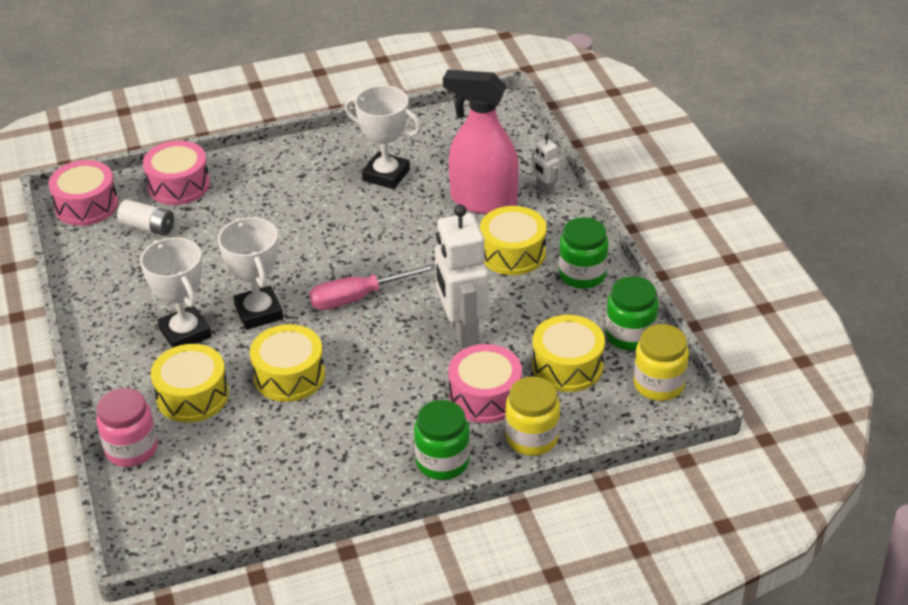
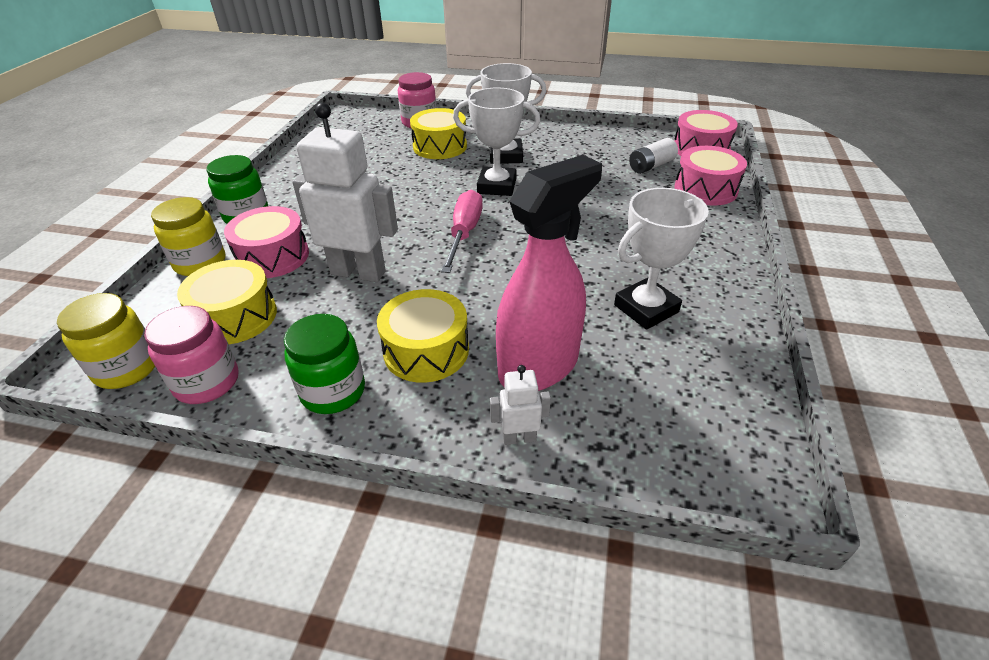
camera: 120 degrees right, 0 degrees up
(289, 375) = (413, 181): yellow drum -> none
(630, 335) = (207, 382): green jar -> pink jar

